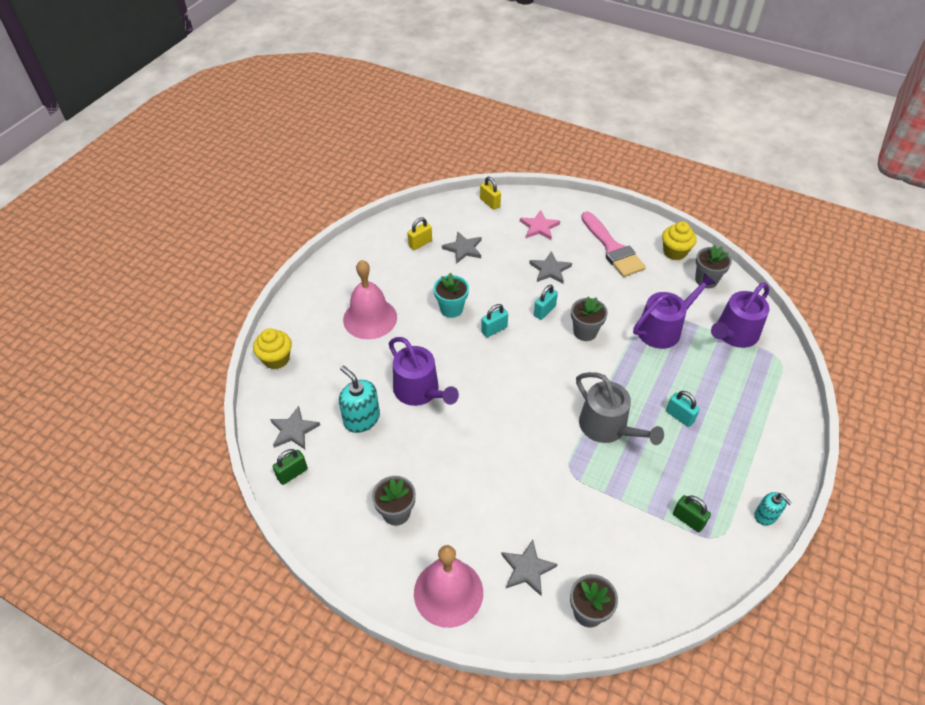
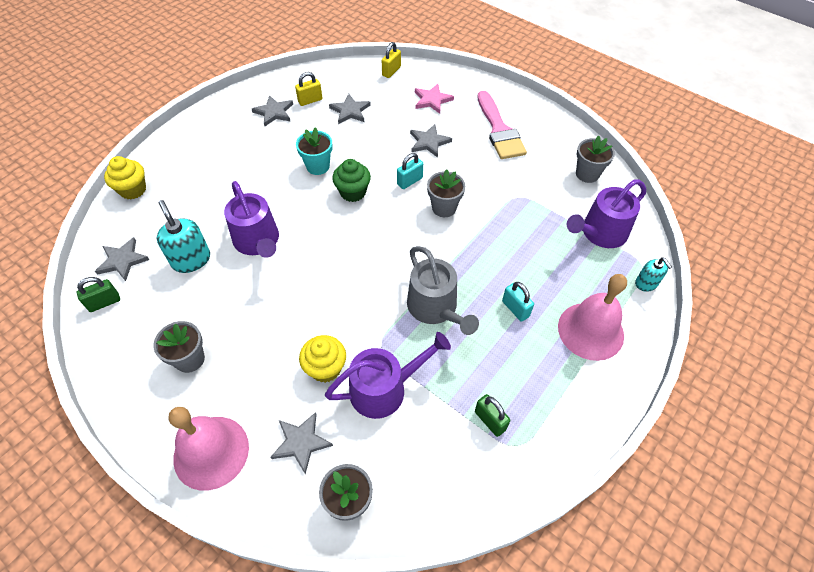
camera: 10 degrees right, 5 degrees up
(370, 318) = (236, 164): pink bell -> pink bell (590, 331)
(388, 260) = (274, 112): none -> grey star
(490, 203) = (391, 71): yellow padlock -> yellow padlock turned 60 degrees clockwise
(494, 329) = (353, 192): turquoise padlock -> green cupcake
(663, 329) = (526, 216): purple watering can -> purple watering can (384, 389)
(674, 252) = (562, 142): yellow cupcake -> yellow cupcake (325, 368)
(765, 515) = (577, 431): turquoise soap dispenser -> turquoise soap dispenser (646, 283)

